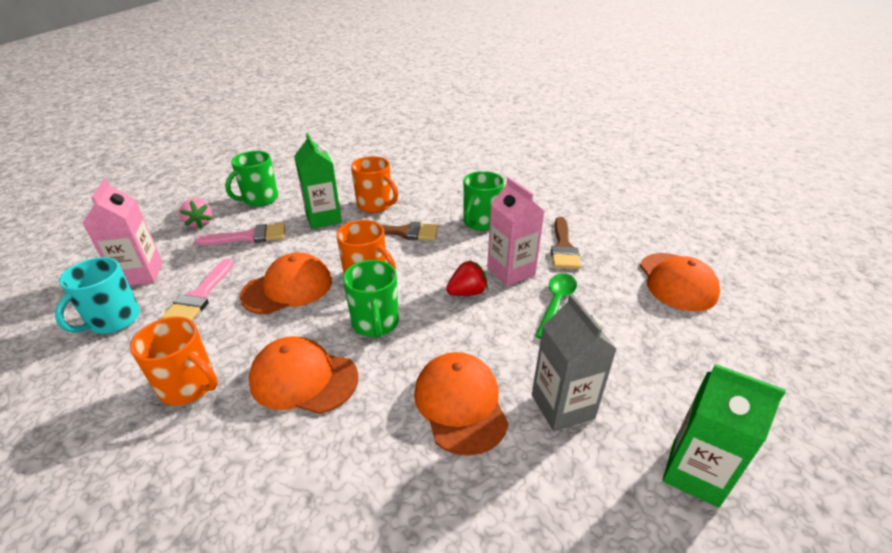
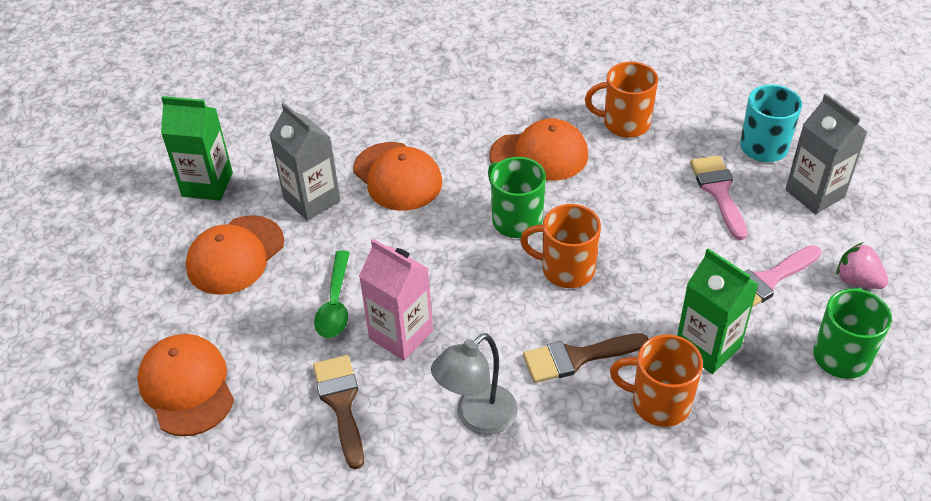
camera: 160 degrees right, 10 degrees up
(140, 274) = (814, 193): pink carton -> grey carton
(288, 288) = (640, 229): orange cap -> orange cap (235, 255)
(467, 292) = (441, 286): red strawberry -> none
(480, 222) = (477, 418): green mug -> grey lamp

